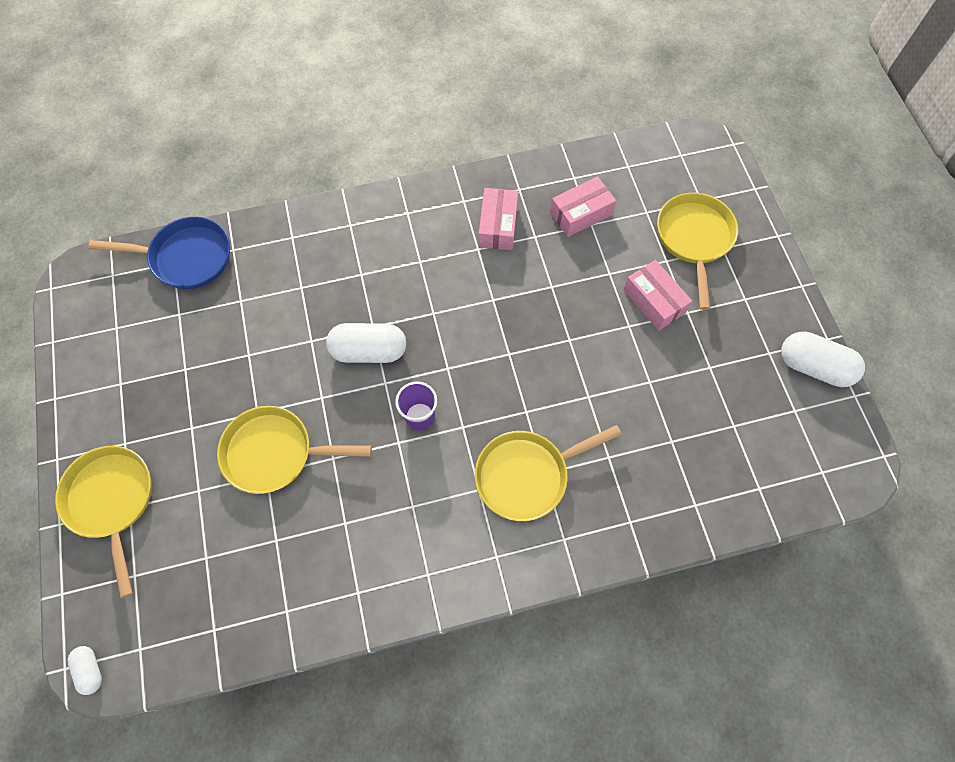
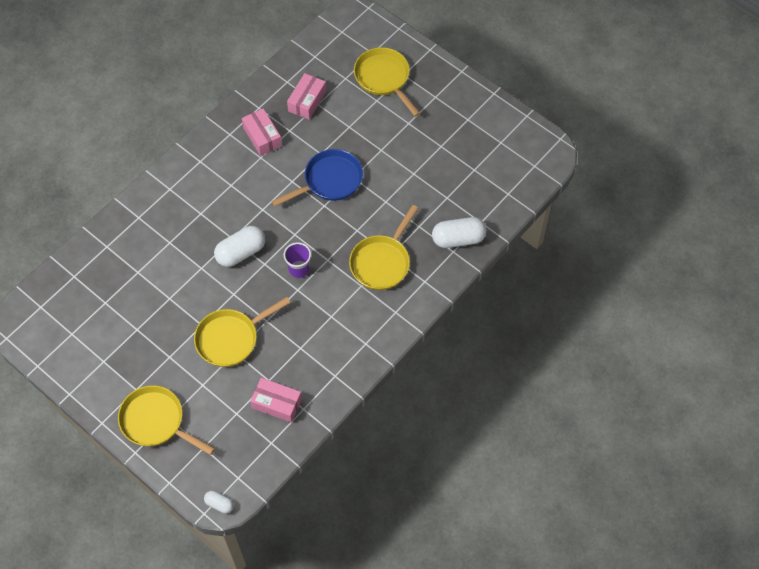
camera: 35 degrees left, 5 degrees down
(186, 258) = (80, 268): blue pan -> blue pan (329, 181)
(654, 301) = (385, 127): pink box -> pink box (277, 403)
(813, 367) = (496, 113): white capsule -> white capsule (458, 239)

